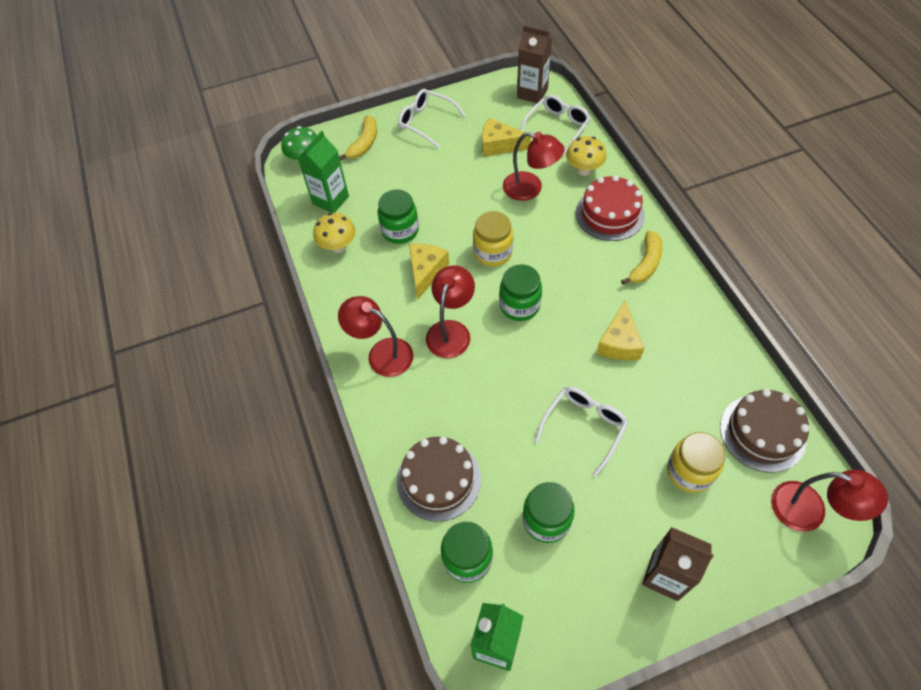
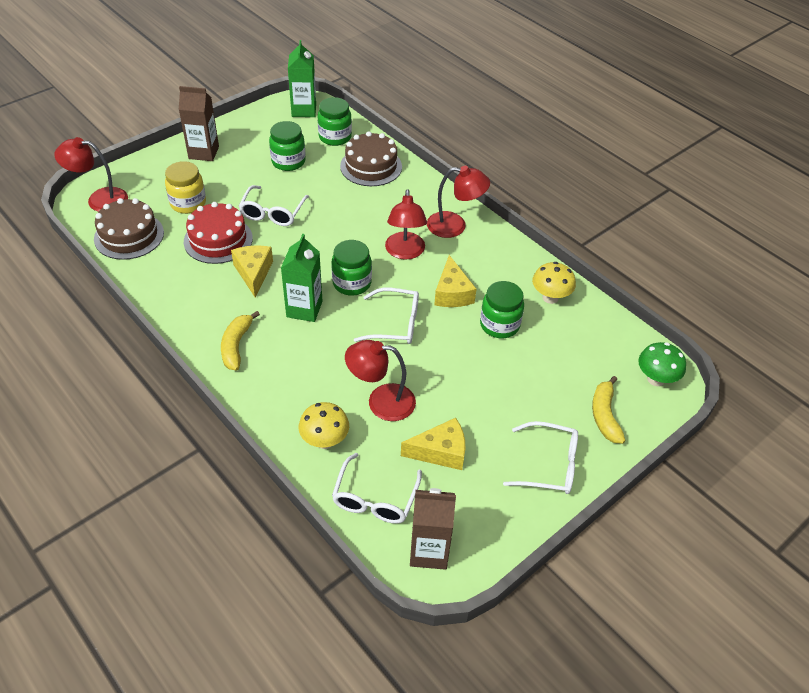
camera: 155 degrees right, 10 degrees down
(330, 200) = (592, 340): green carton -> green carton (304, 309)
(493, 252) = (395, 324): yellow jar -> white glasses
(609, 214) = (283, 391): red cake -> red cake (218, 240)

